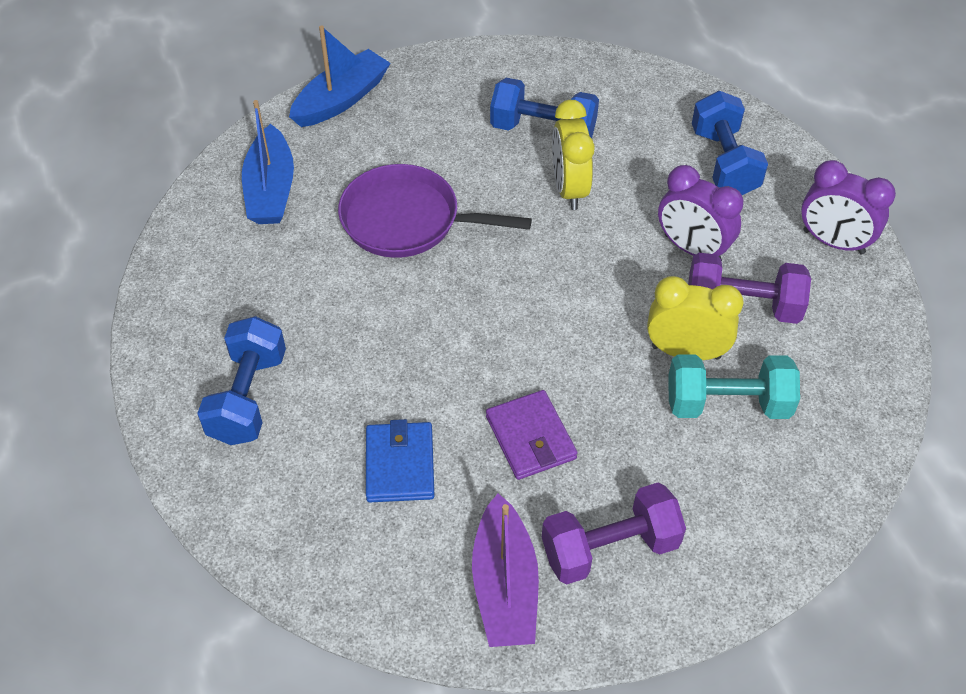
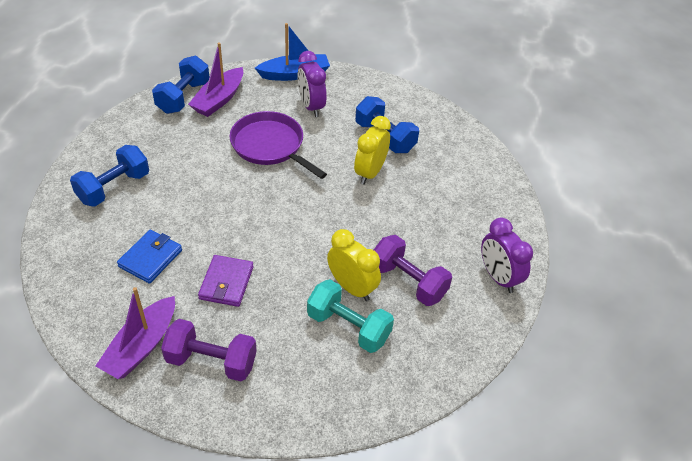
camera: 30 degrees right, 5 degrees down
(271, 189) = (219, 99): blue boat -> purple boat
(692, 249) = (409, 237): purple clock -> purple clock (311, 106)
(724, 162) = (473, 202): blue dumbbell -> blue dumbbell (183, 97)

